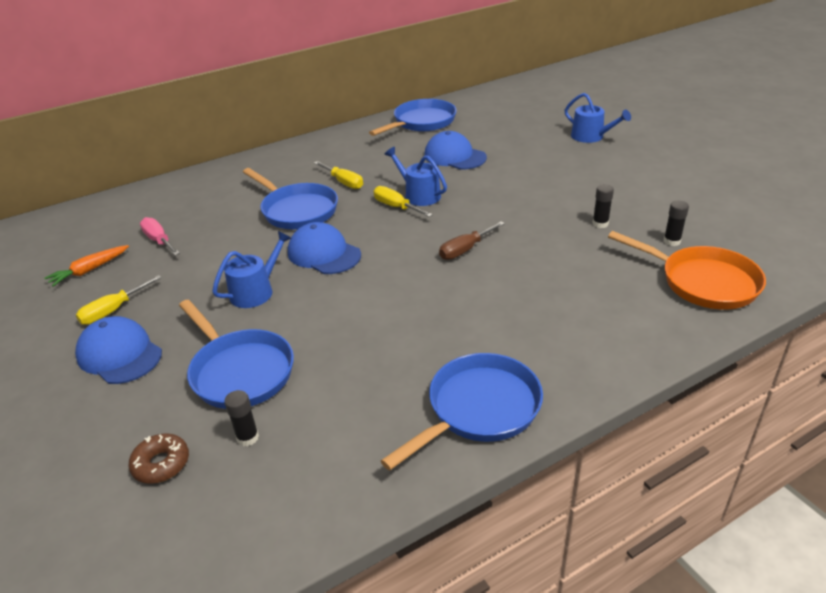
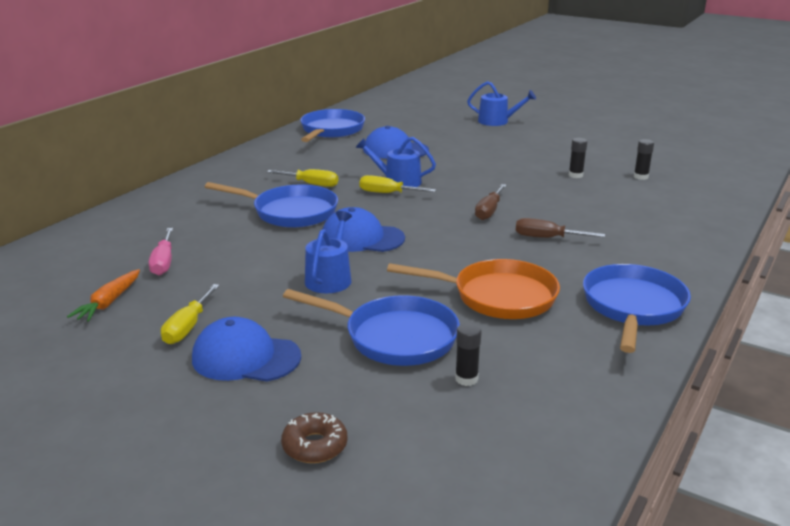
camera: 30 degrees left, 10 degrees down
(159, 240) = (163, 262): pink screwdriver -> pink screwdriver turned 120 degrees counterclockwise
(161, 464) = (408, 421): brown donut -> brown donut (315, 446)
(486, 297) = (547, 238): none -> brown screwdriver
(702, 282) = (691, 196): orange pan -> orange pan (497, 296)

